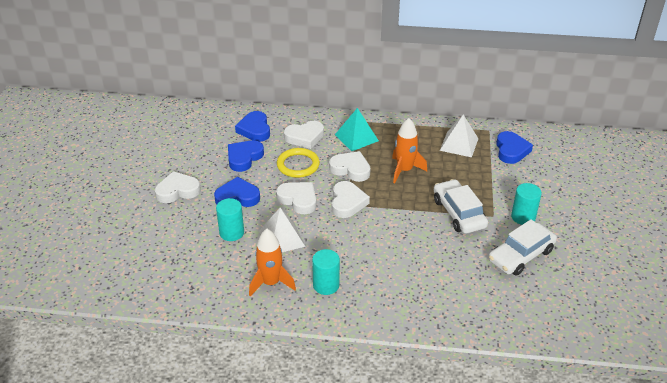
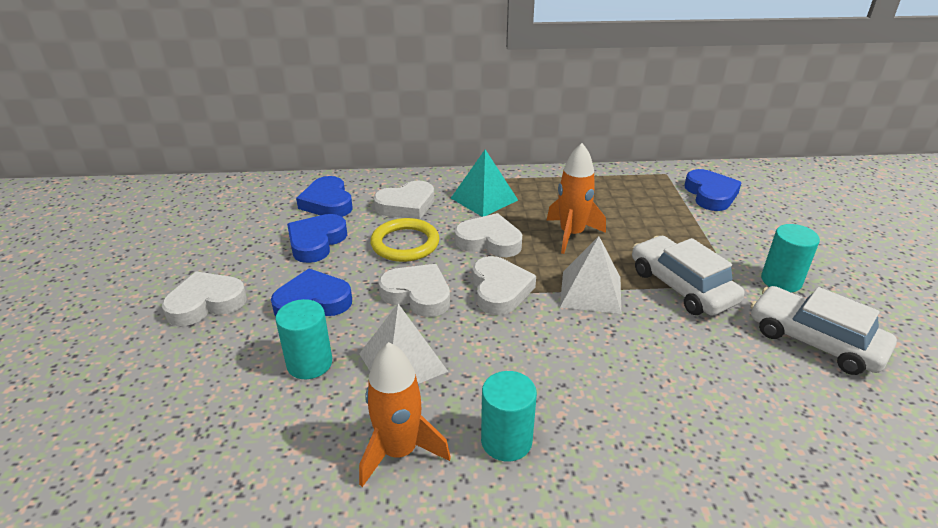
camera: 10 degrees left, 5 degrees down
(459, 144) = (634, 194): white pyramid -> white pyramid (590, 291)
(521, 255) = (814, 341): white car -> white car turned 90 degrees clockwise

